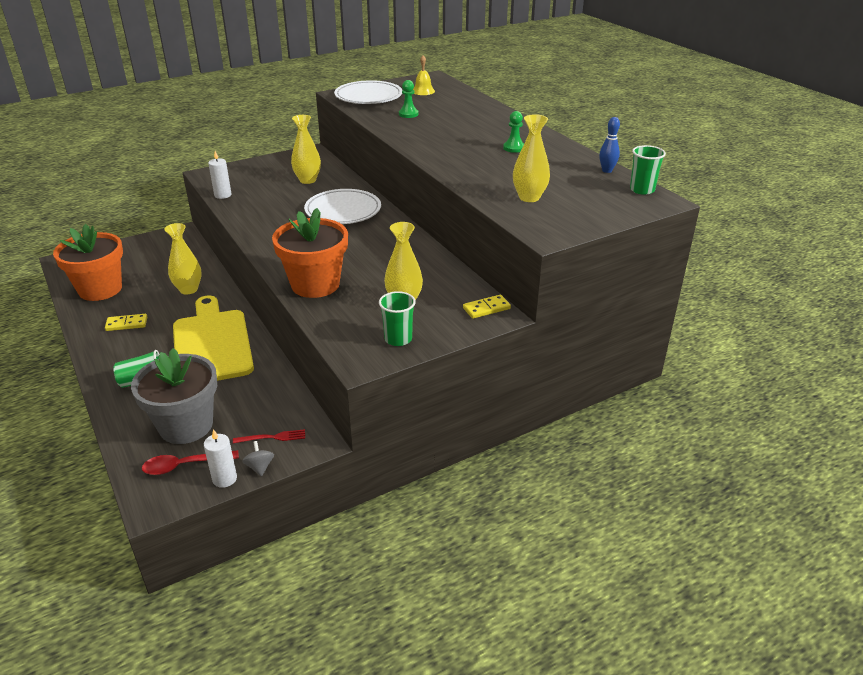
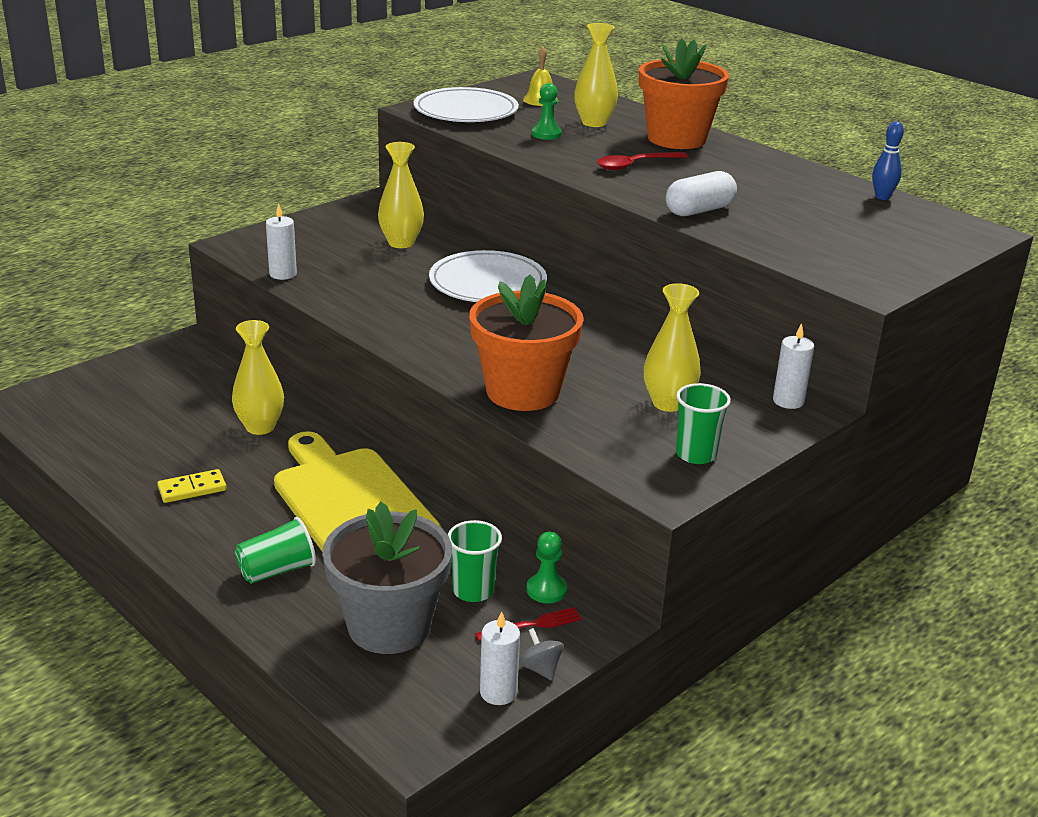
camera: 15 degrees left, 5 degrees down
(100, 289) = (111, 441): orange flower pot -> orange flower pot (676, 139)
(184, 465) = (424, 683): red spoon -> red spoon (635, 165)
(469, 172) = (699, 210): none -> white capsule
(486, 308) = (788, 401): yellow domino -> white candle
(514, 148) = (734, 174): green pawn -> green pawn (546, 590)
(529, 197) = (808, 239): yellow vase -> yellow vase (594, 123)
(642, 190) = (946, 219): green cup -> green cup (473, 590)

